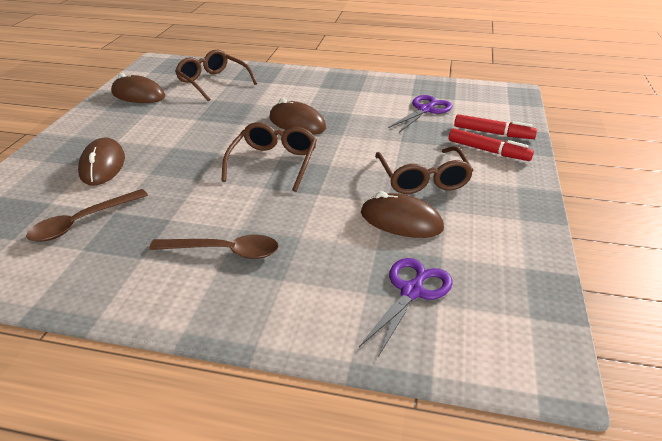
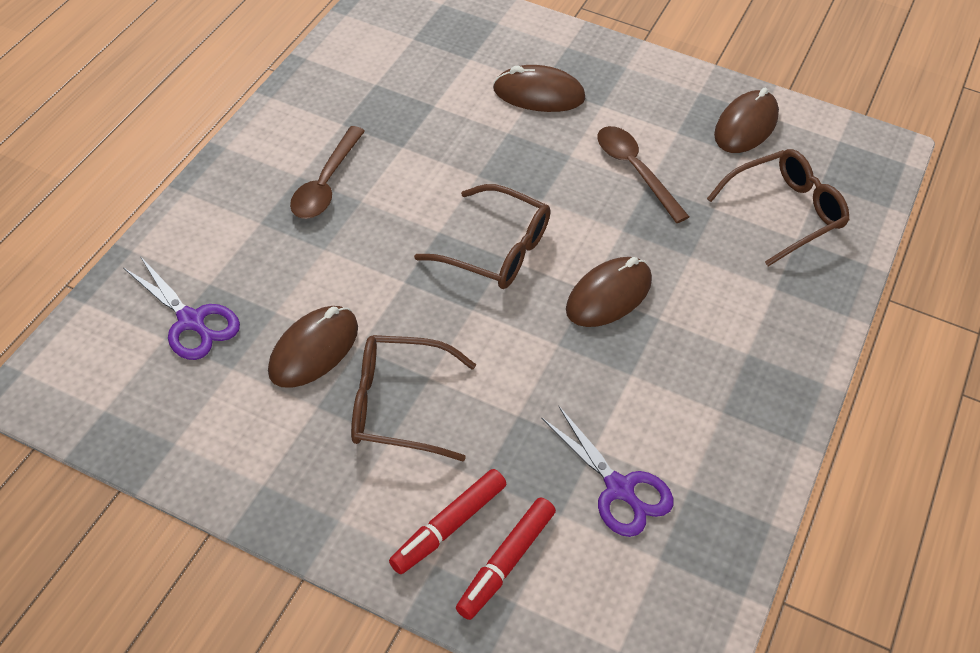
camera: 100 degrees right, 15 degrees up
(82, 222) = (422, 82): brown spoon -> brown spoon (635, 171)

